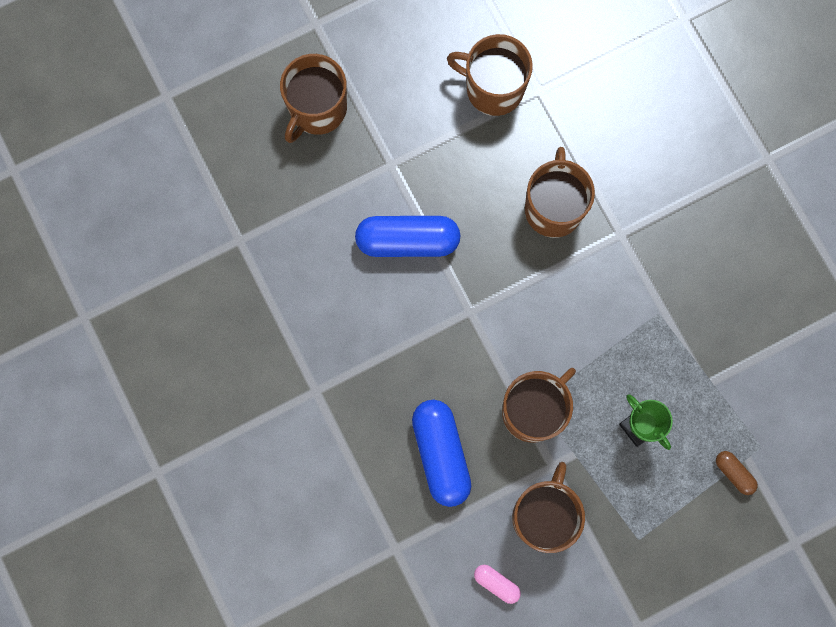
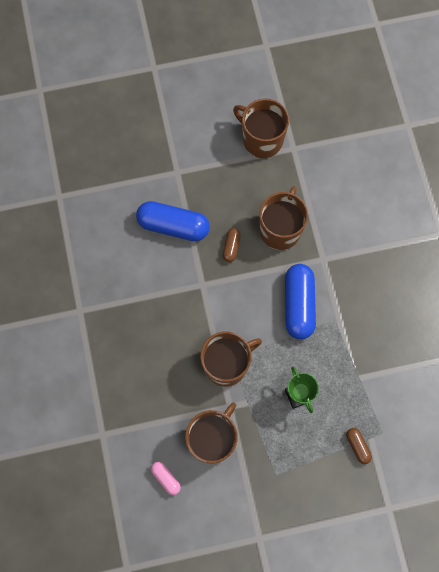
camera: 15 degrees right, 5 degrees down
(317, 110) = (138, 124): brown mug -> none
(441, 454) = (153, 377): blue capsule -> blue capsule (298, 305)
(494, 250) = (231, 247): none -> brown capsule

